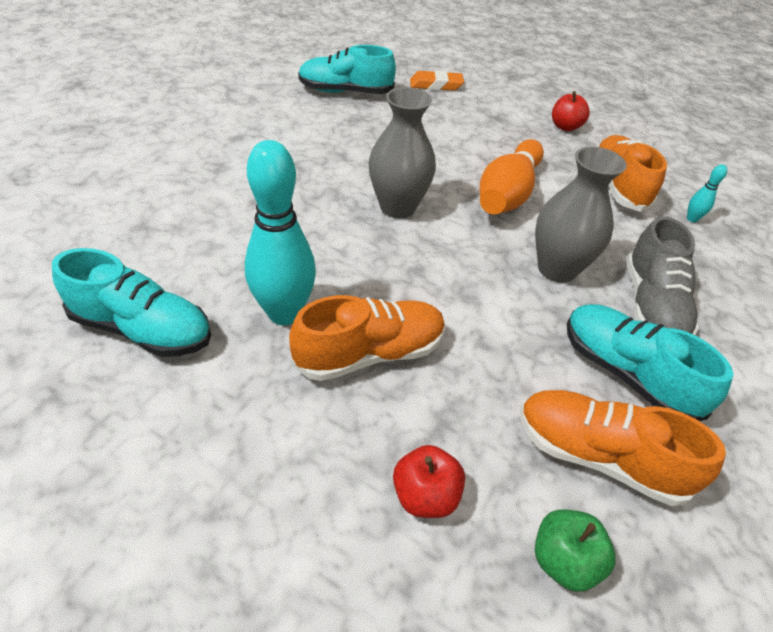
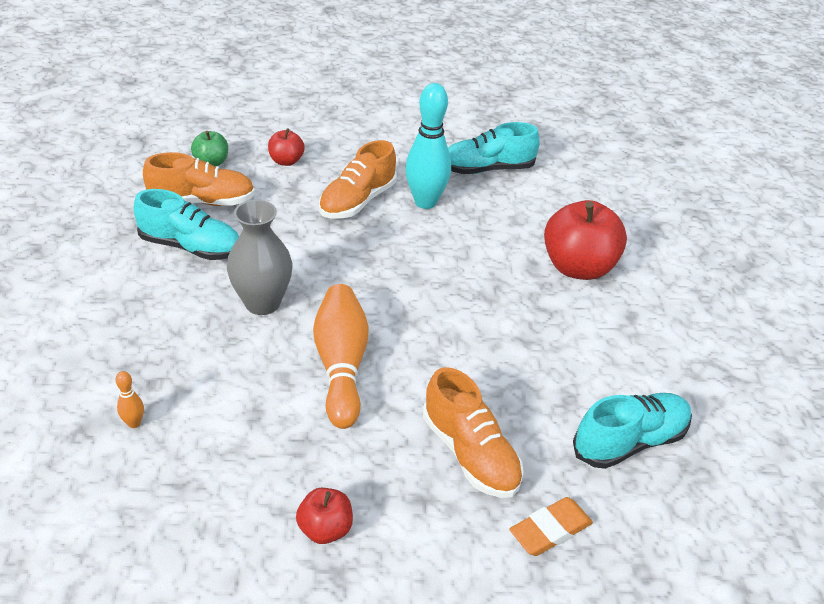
camera: 150 degrees right, 5 degrees down
(222, 180) = (578, 267): none -> red apple
(397, 207) = (426, 304): grey vase -> none
(618, 186) = (226, 436): orange shoe -> orange shoe (470, 453)
(651, 305) = (176, 302): grey shoe -> none
(692, 219) = (134, 423): turquoise bowling pin -> orange bowling pin

